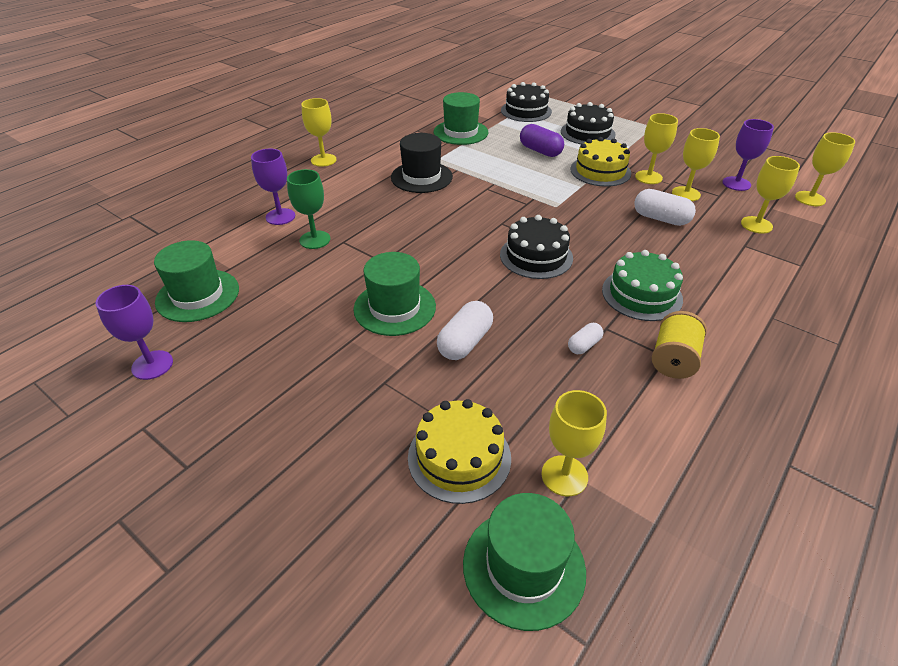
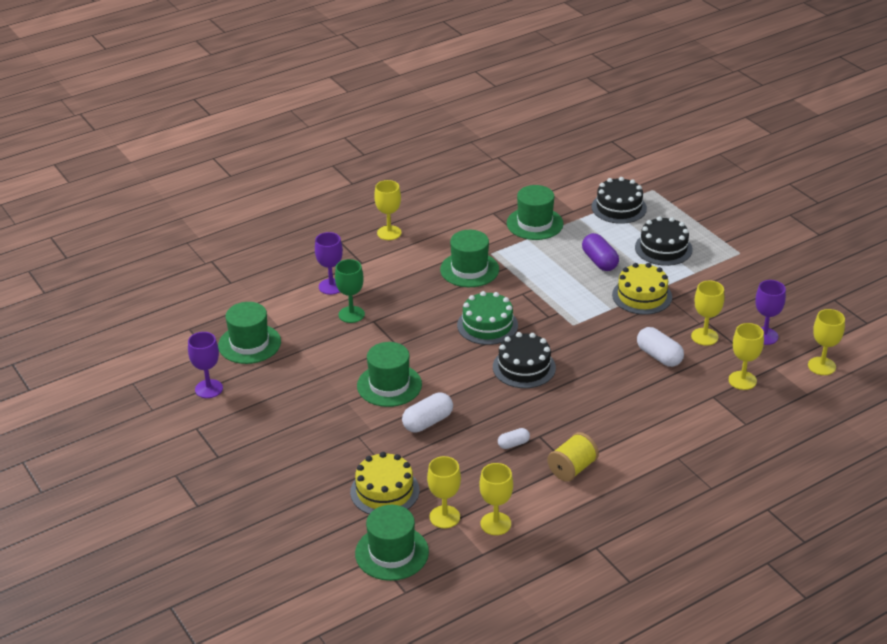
camera: 20 degrees right, 5 degrees down
(421, 177) = (469, 269): black hat -> green hat
(642, 294) = (587, 417): green cake -> green cake (487, 325)
(648, 177) = (683, 312): yellow goblet -> yellow goblet (495, 524)

